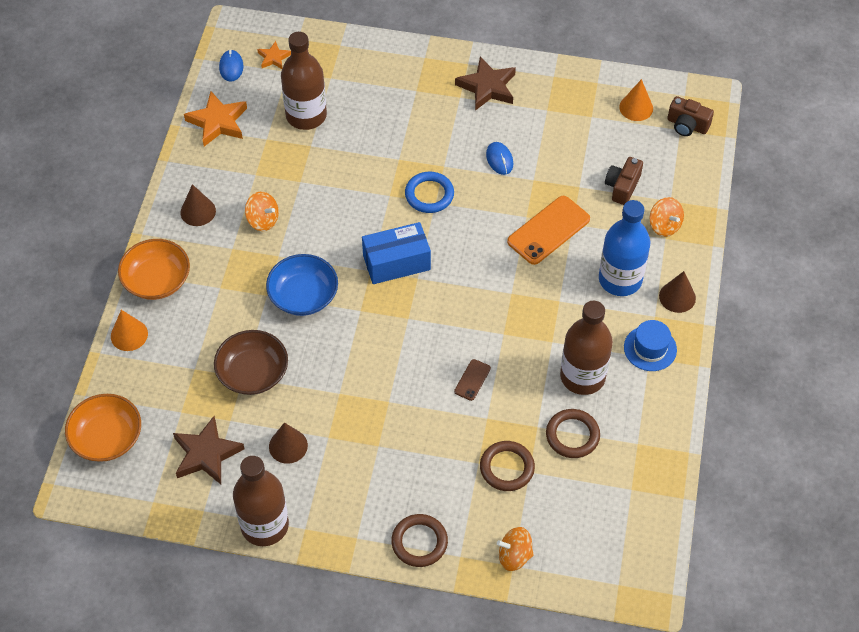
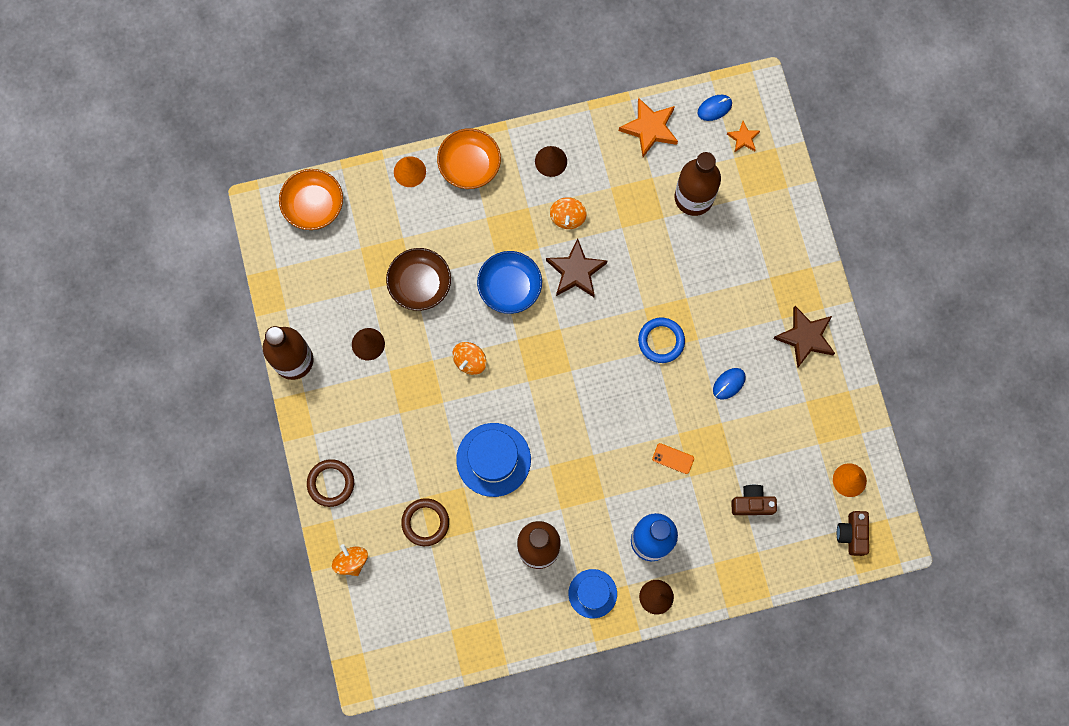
camera: 65 degrees right, 20 degrees up
(206, 454) = (333, 286): brown star -> brown star (576, 271)
(396, 263) = (578, 346): blue box -> none
(472, 380) = (493, 459): brown phone -> blue hat
(548, 230) = (673, 458): orange phone -> orange phone, size x0.50
(572, 435) = (479, 562): brown ring -> none
(664, 225) = (727, 557): orange spinning top -> orange spinning top (470, 361)

